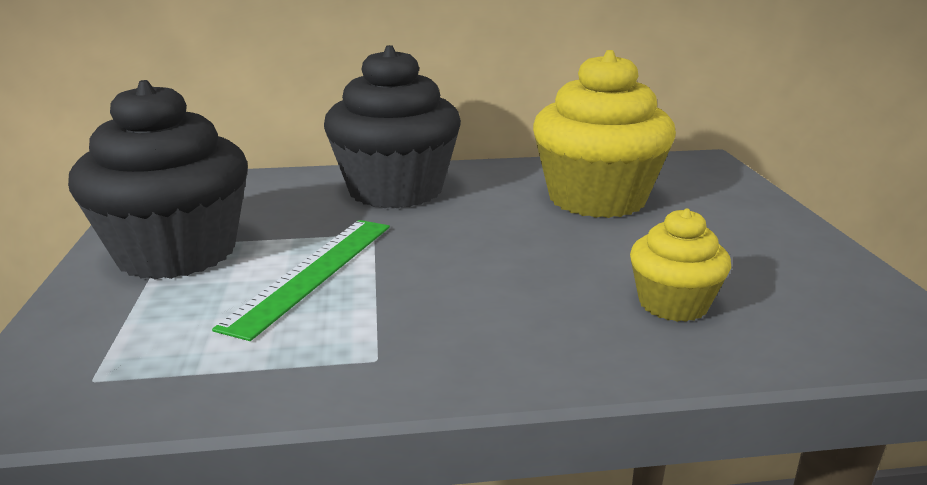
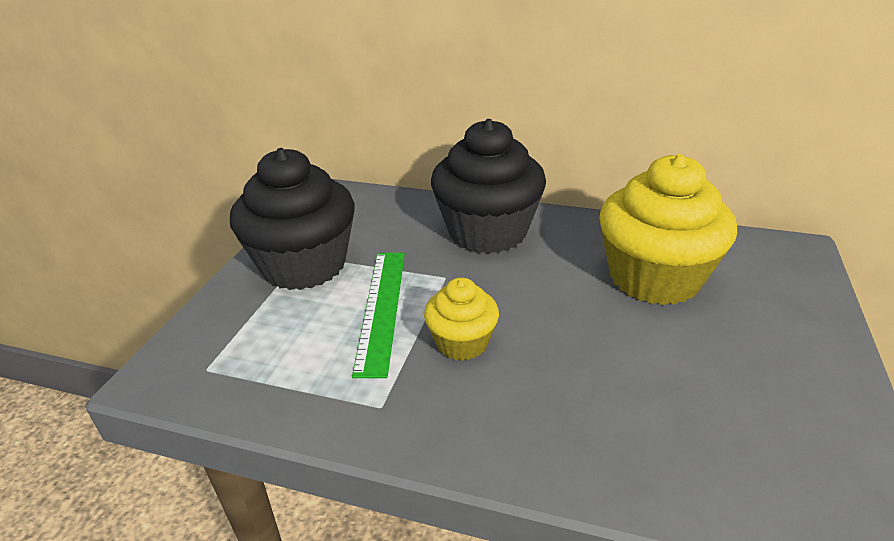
camera: 25 degrees right, 10 degrees up
(313, 272) = (382, 308): green ruler -> green ruler turned 45 degrees counterclockwise
(673, 304) = (644, 420): yellow cupcake -> yellow cupcake (462, 343)

